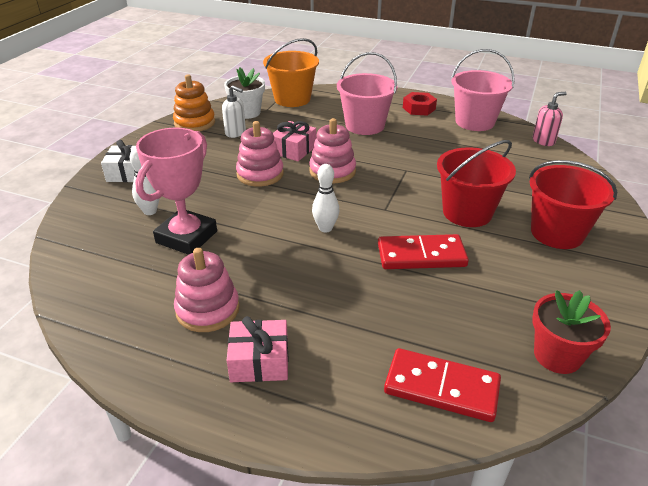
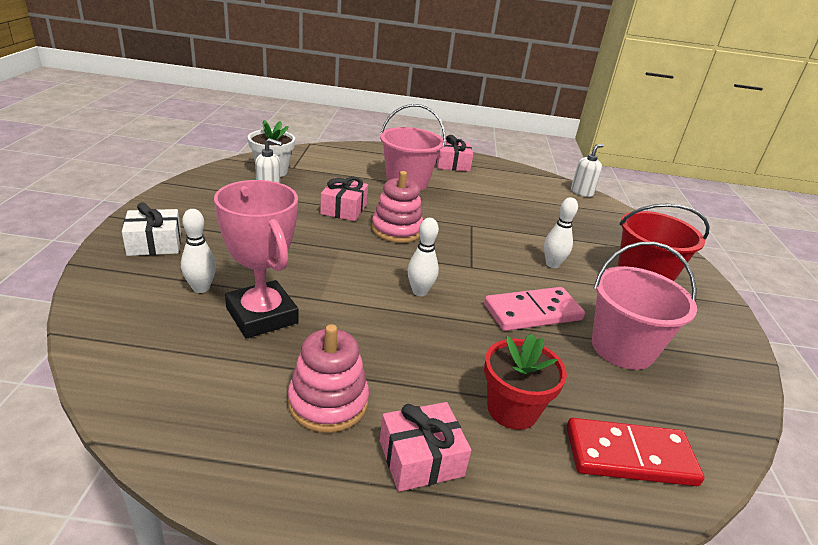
camera: 20 degrees left, 5 degrees down
(186, 237) = (262, 315): pink trophy -> pink trophy turned 45 degrees counterclockwise
(194, 123) = (214, 183): orange stacking toy -> none
(260, 174) = (318, 237): pink stacking toy -> none
(292, 99) = (317, 156): orange bucket -> none
(419, 108) = (452, 164): red nut -> pink gift
(421, 255) = (532, 312): red domino -> pink domino
(467, 212) = (552, 264): red bucket -> white bowling pin
(474, 122) = (511, 176): pink bucket -> pink bucket (622, 348)
(543, 141) = (582, 192): pink soap dispenser -> white soap dispenser
(557, 355) = (713, 402): red flower pot -> red flower pot (512, 409)

